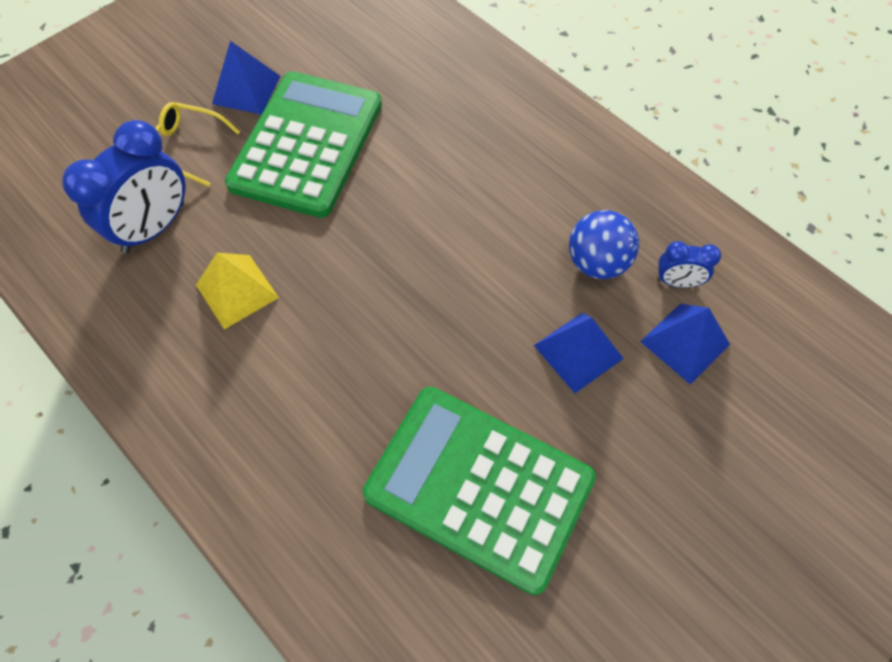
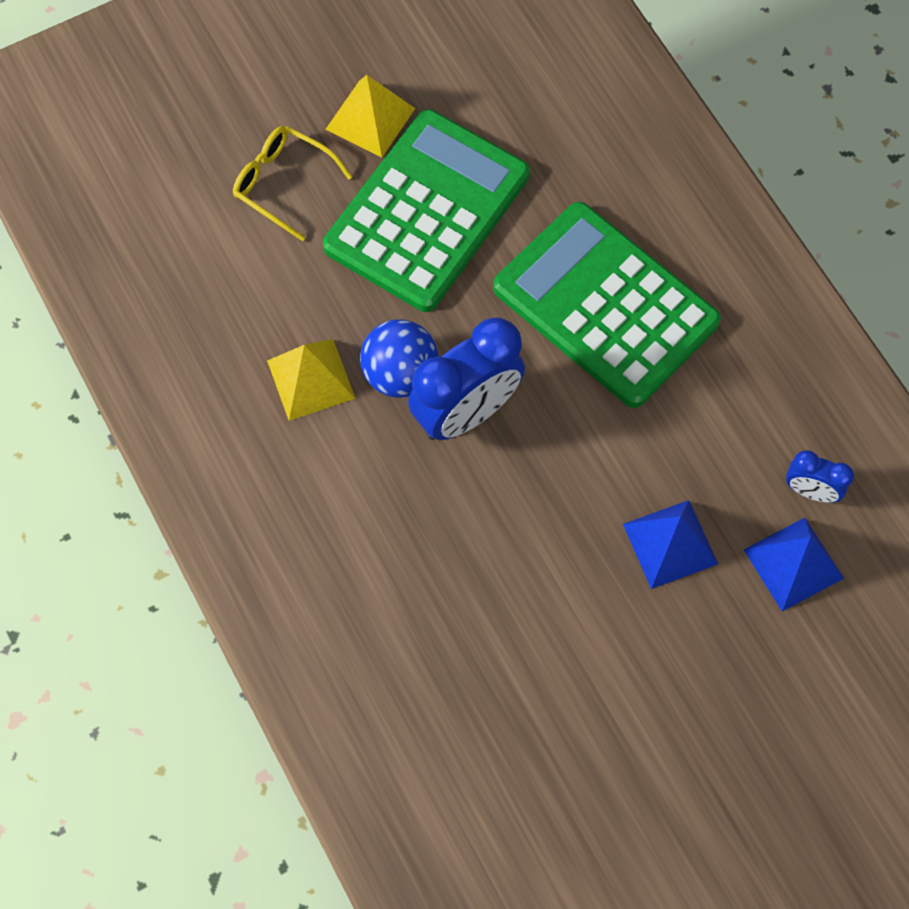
camera: 15 degrees right, 5 degrees up
(154, 228) = (233, 279): blue clock -> blue clock (466, 413)
(246, 90) = (370, 118): blue pyramid -> yellow pyramid
(479, 487) = (519, 661): green calculator -> green calculator (605, 305)
(597, 262) = (726, 445): blue ball -> blue ball (400, 374)

